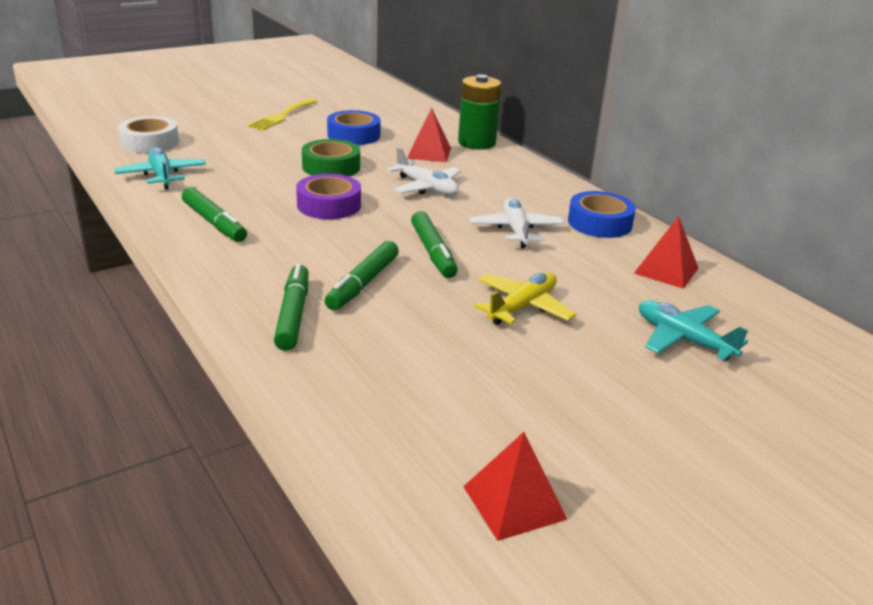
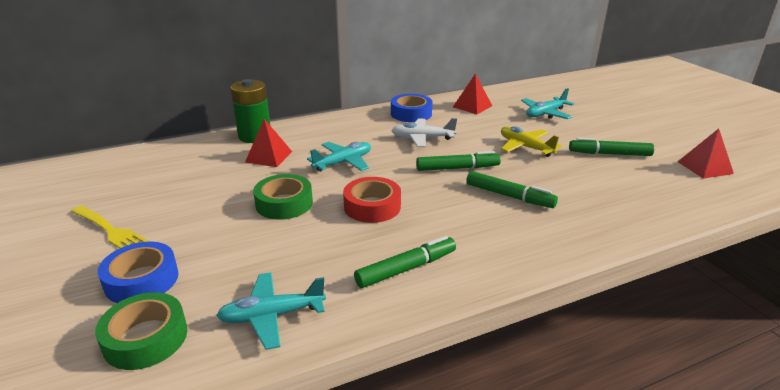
camera: 80 degrees left, 0 degrees up
(150, 143) = (145, 338): white tape -> green tape
(293, 314) = (562, 225): green marker -> green marker (609, 154)
(329, 205) = (372, 206): purple tape -> red tape
(354, 135) = (204, 189): blue tape -> blue tape (142, 280)
(426, 187) = (343, 163): white plane -> turquoise plane

